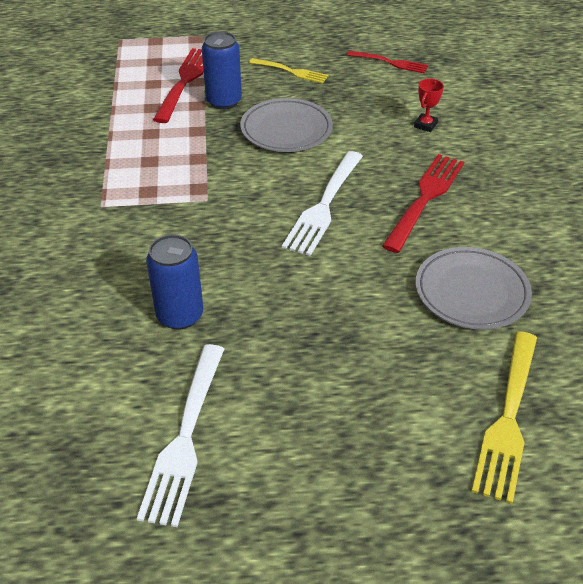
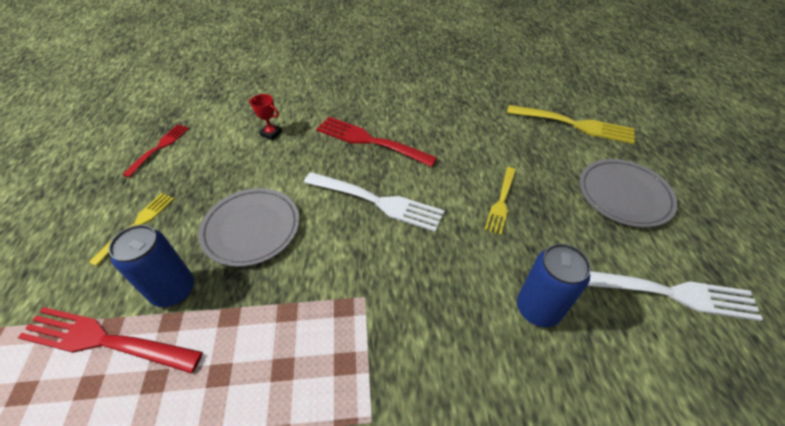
camera: 90 degrees left, 5 degrees up
(329, 306) = (501, 201): none -> yellow fork
(471, 292) = (471, 128): grey plate -> grey plate (624, 195)

